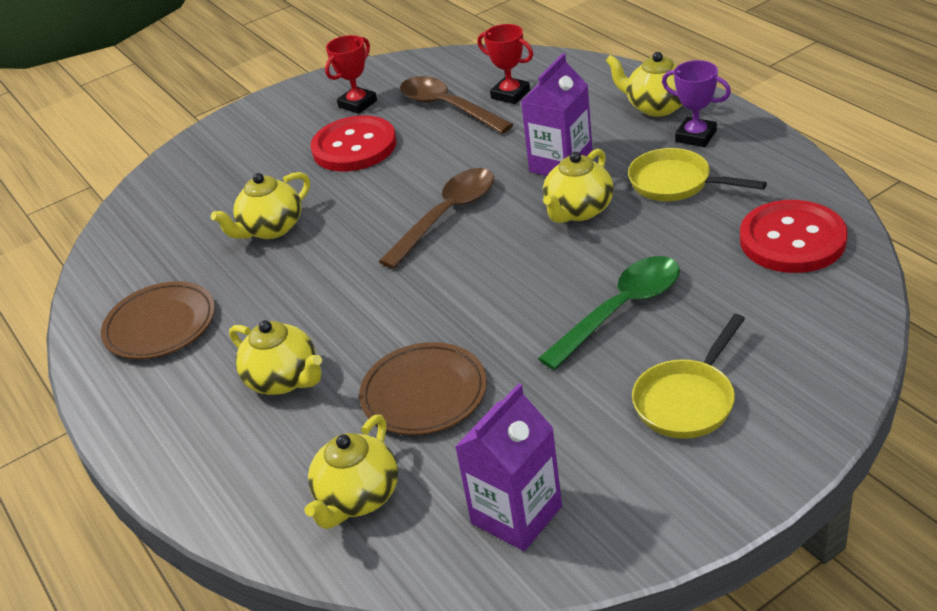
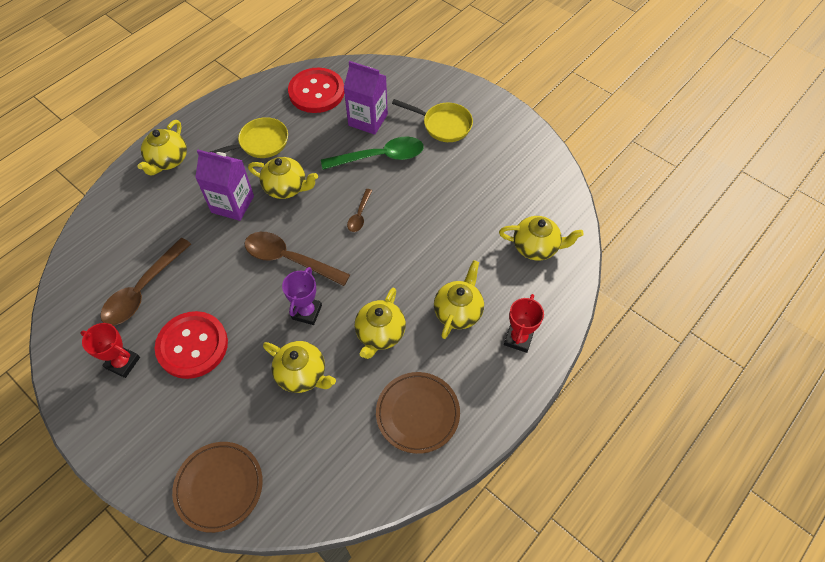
camera: 110 degrees left, 20 degrees up
(290, 297) = (380, 333): none -> yellow teapot
(424, 393) = (457, 234): brown plate -> brown plate (219, 487)
(502, 283) = (359, 215): none -> brown spoon
(510, 94) = (132, 250): red trophy -> red trophy (518, 338)
(516, 515) = (529, 179): purple carton -> purple carton (368, 120)
(620, 310) = (380, 157): green spoon -> green spoon turned 135 degrees clockwise
(676, 183) = (260, 143): yellow pan -> yellow pan turned 135 degrees counterclockwise
(696, 136) = (208, 138): purple trophy -> purple trophy (307, 312)

